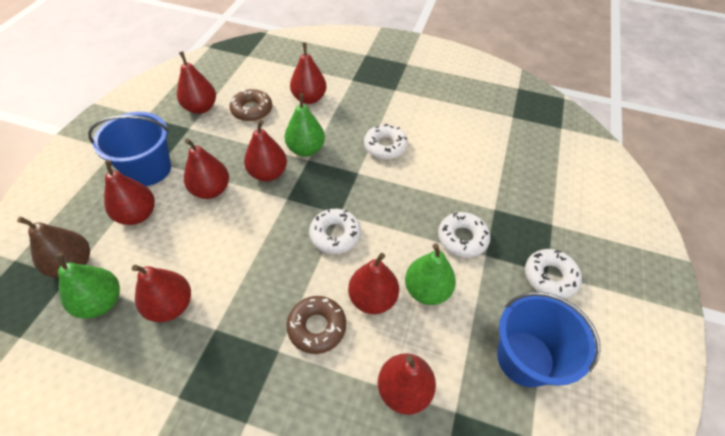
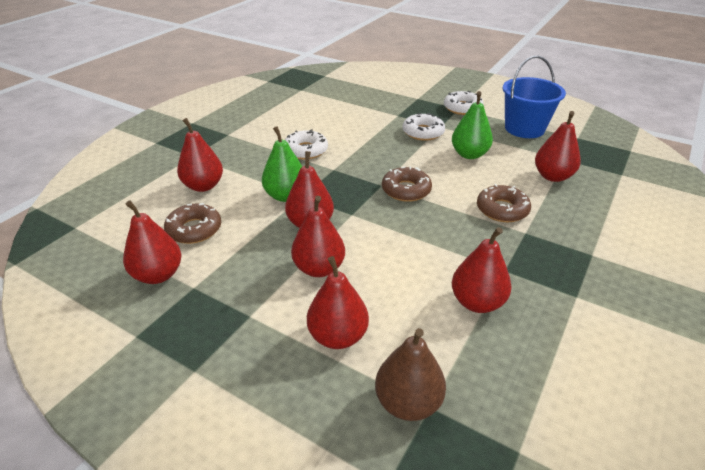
camera: 75 degrees left, 15 degrees down
(101, 302) = (469, 365): green pear -> none
(148, 169) = (256, 328): blue bucket -> none
(335, 235) = (406, 190): white donut -> brown donut
(372, 298) = (475, 179): red pear -> none

